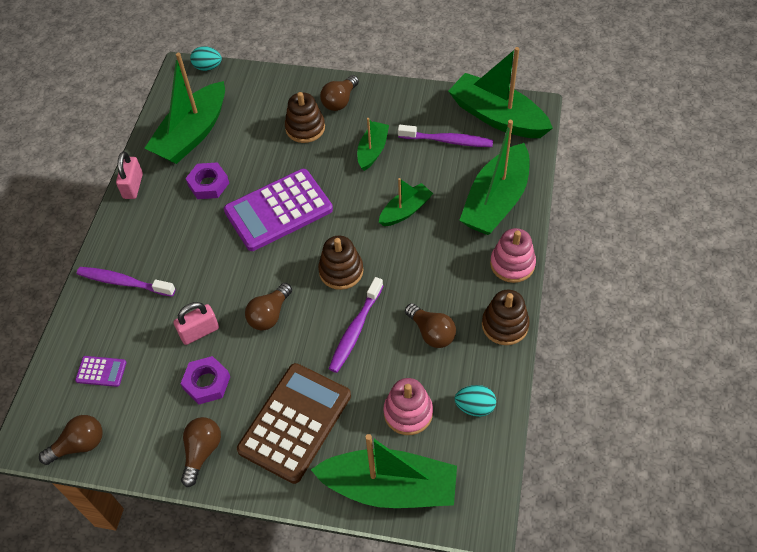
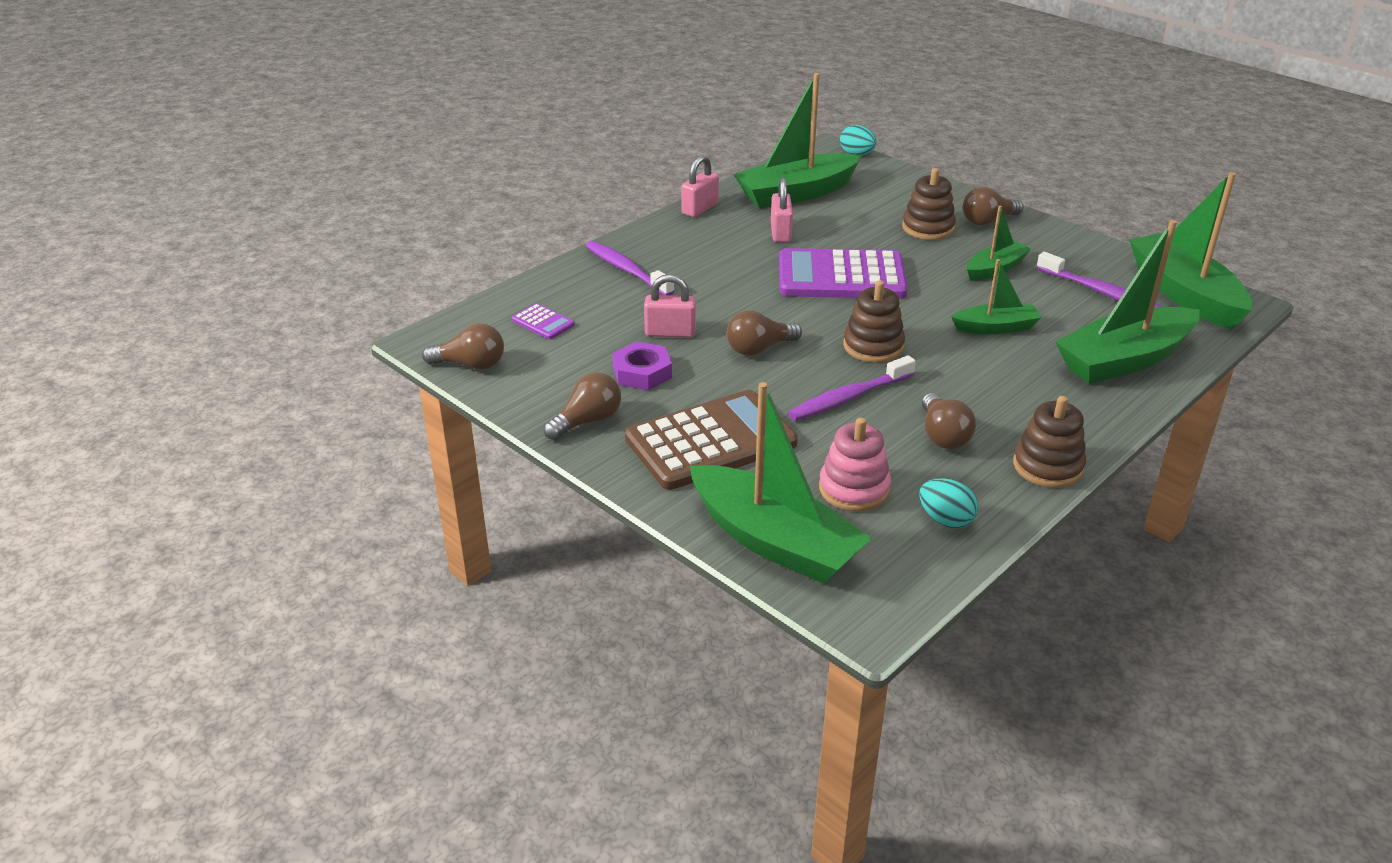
camera: 30 degrees right, 20 degrees down
(208, 184) = (780, 233): purple nut -> pink padlock
(512, 264) = (1102, 419): pink stacking toy -> none

